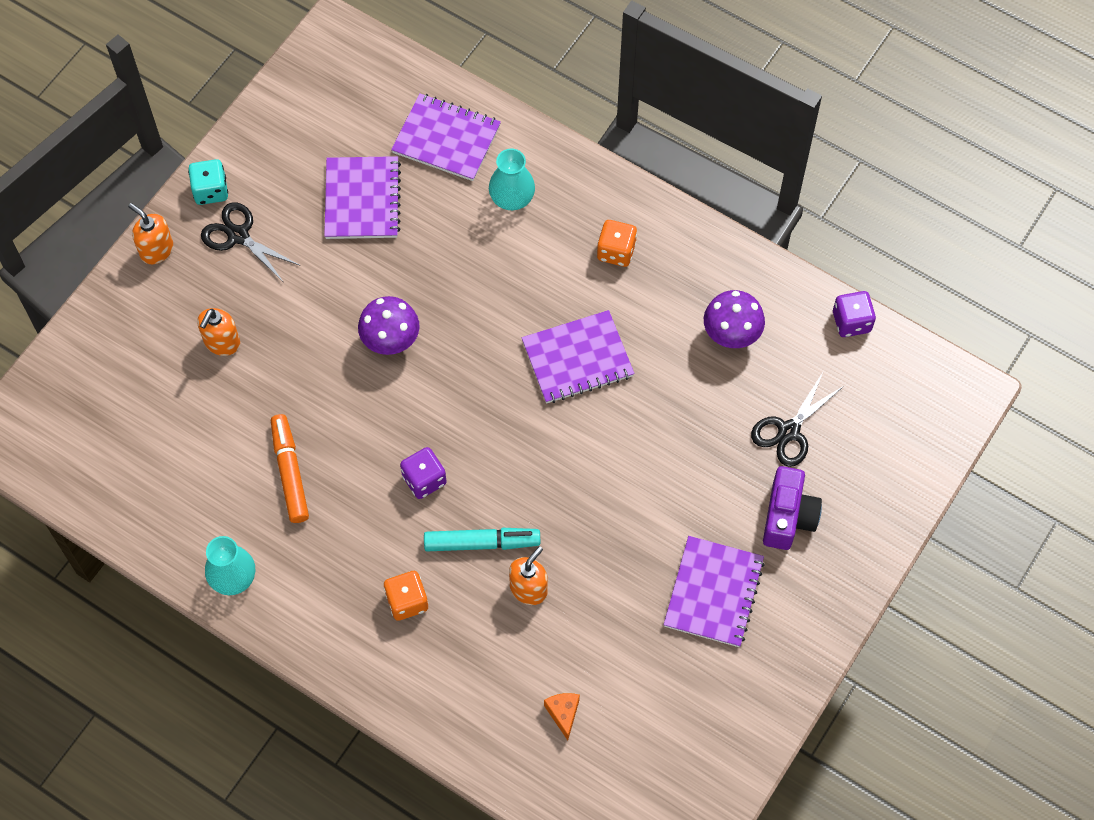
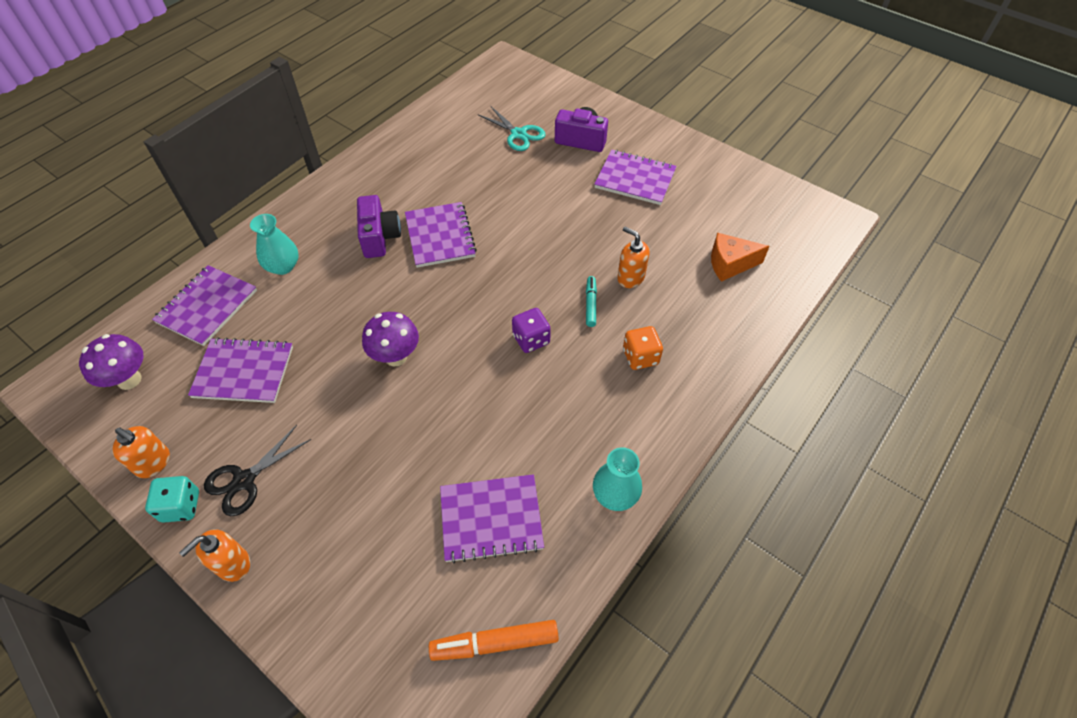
camera: 85 degrees left, 10 degrees down
(204, 462) = (491, 519): none -> purple notebook
(222, 343) = (362, 499): orange soap dispenser -> orange soap dispenser (153, 463)
(290, 472) = (511, 441): orange marker -> orange marker (495, 643)
(482, 543) = (590, 304): turquoise marker -> turquoise marker, size x0.62
(563, 713) = (730, 264): orange cheese -> orange cheese, size x1.58
(568, 291) = (379, 237): none -> purple camera
(616, 251) = (353, 208): orange dice -> none
(731, 336) = (440, 154): purple mushroom -> purple mushroom (129, 380)
(788, 431) = (518, 134): black scissors -> turquoise scissors
(851, 322) = (443, 100): purple dice -> none

